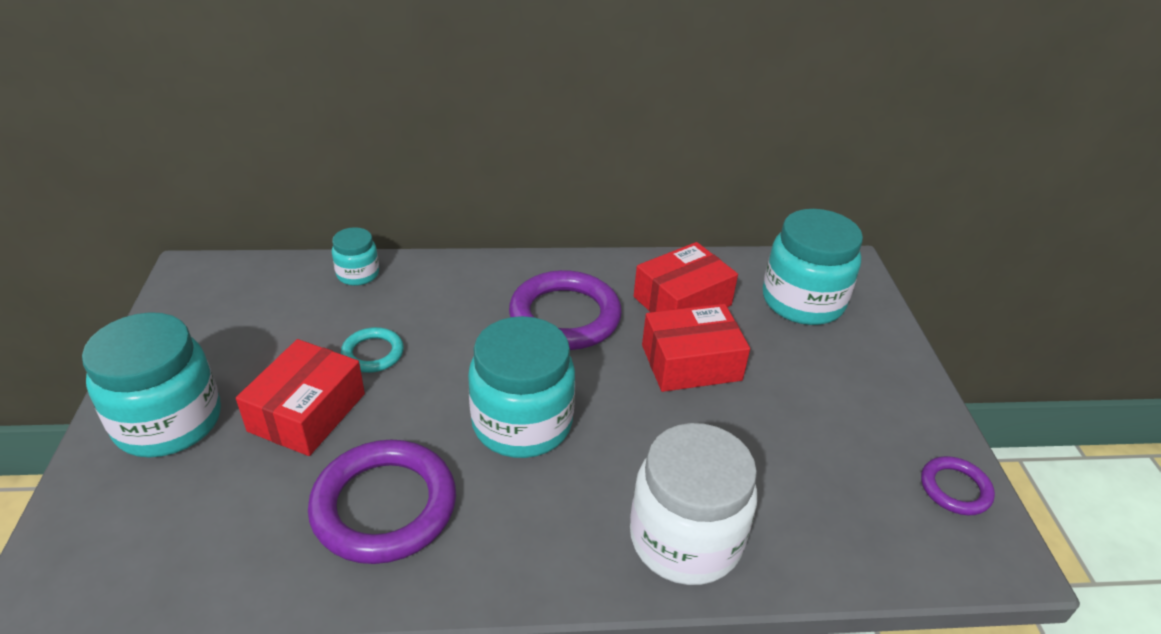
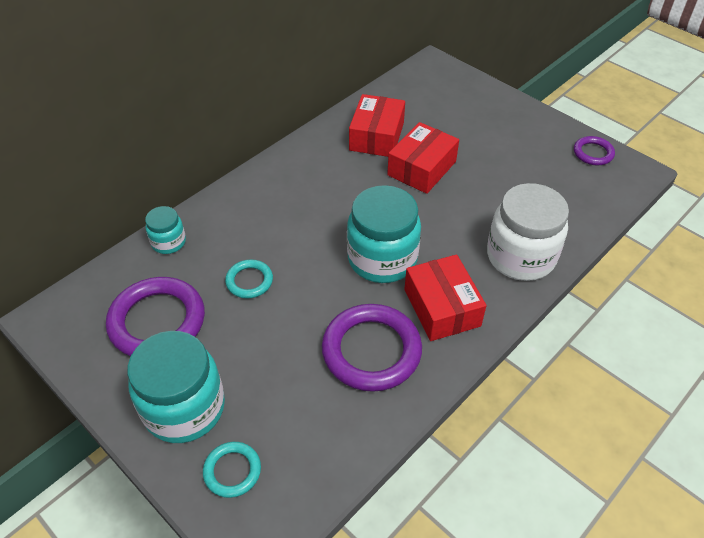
camera: 40 degrees left, 10 degrees up
(119, 511) = (232, 471): none -> turquoise ring
(307, 412) = (260, 339): red box -> red box (441, 307)
(565, 316) = (327, 186): purple ring -> purple ring (157, 321)
(802, 301) = (434, 99): turquoise jar -> none

